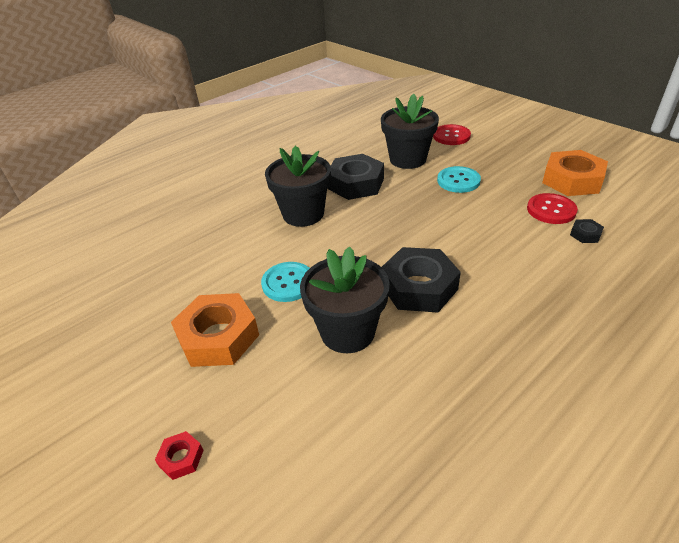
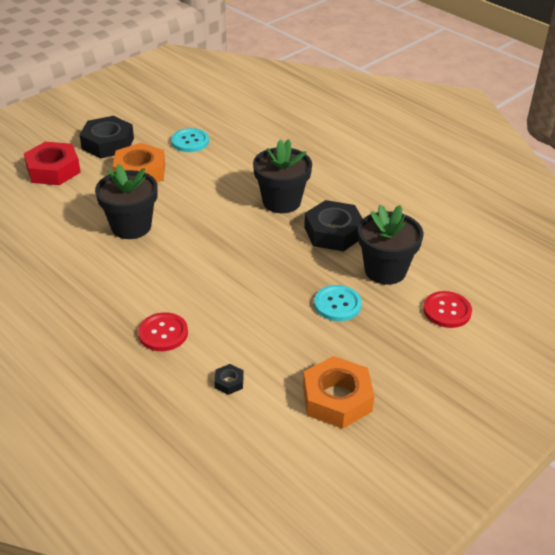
camera: 85 degrees right, 0 degrees up
(181, 458) = (53, 170): red nut -> red nut, size x2.29
(288, 283) = (189, 198): turquoise button -> turquoise button (190, 141)
(419, 287) = (171, 263): black nut -> black nut (108, 143)
(551, 210) = (275, 366): red button -> red button (163, 333)

